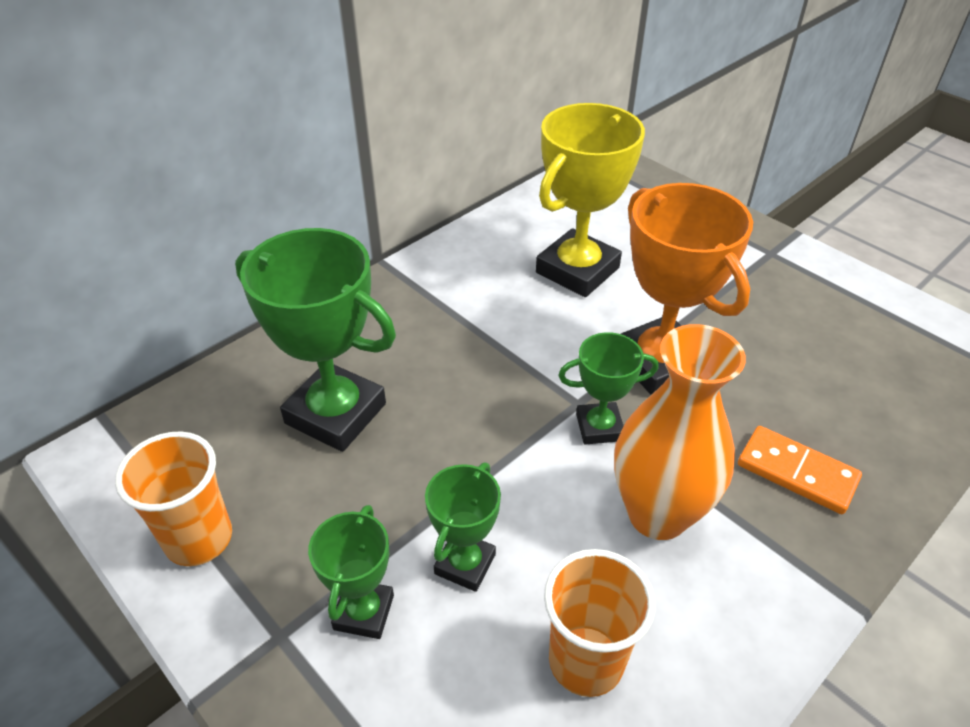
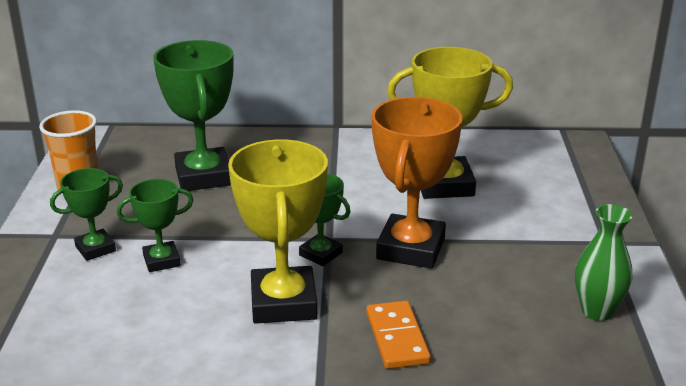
camera: 45 degrees right, 15 degrees down
(586, 661) = (150, 325): orange cup -> none
(657, 514) = (283, 302): orange vase -> yellow trophy
(865, 327) = (597, 311): none -> green vase

